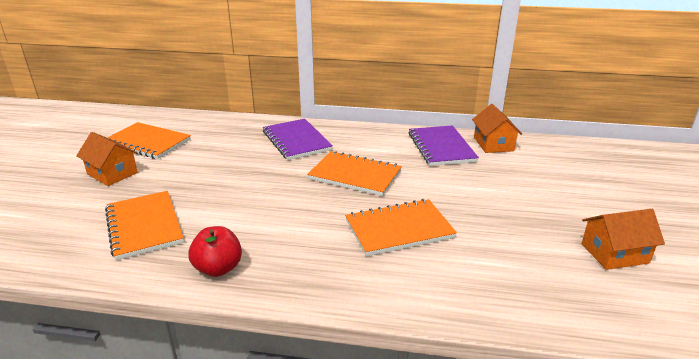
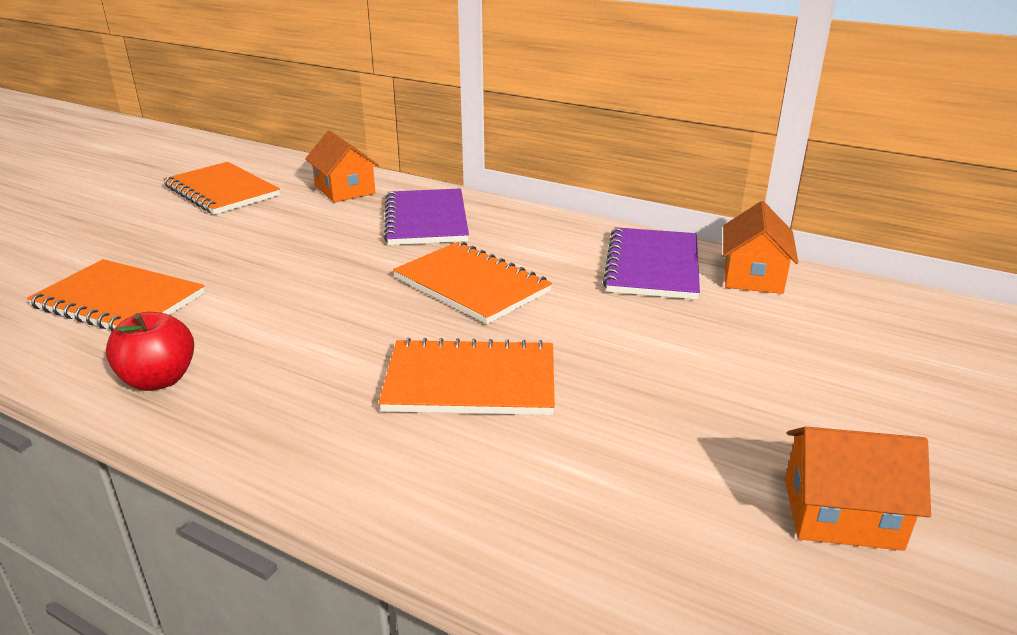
camera: 20 degrees right, 0 degrees up
(112, 173) = (143, 224): orange house -> orange house (345, 190)
(144, 226) = (119, 301): orange notebook -> orange notebook turned 60 degrees counterclockwise

